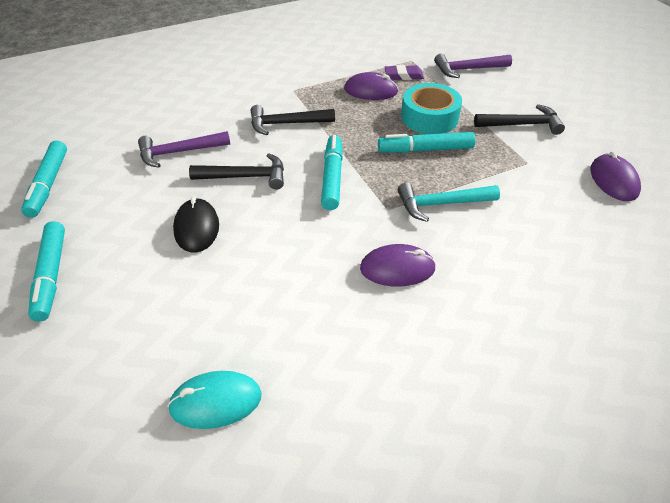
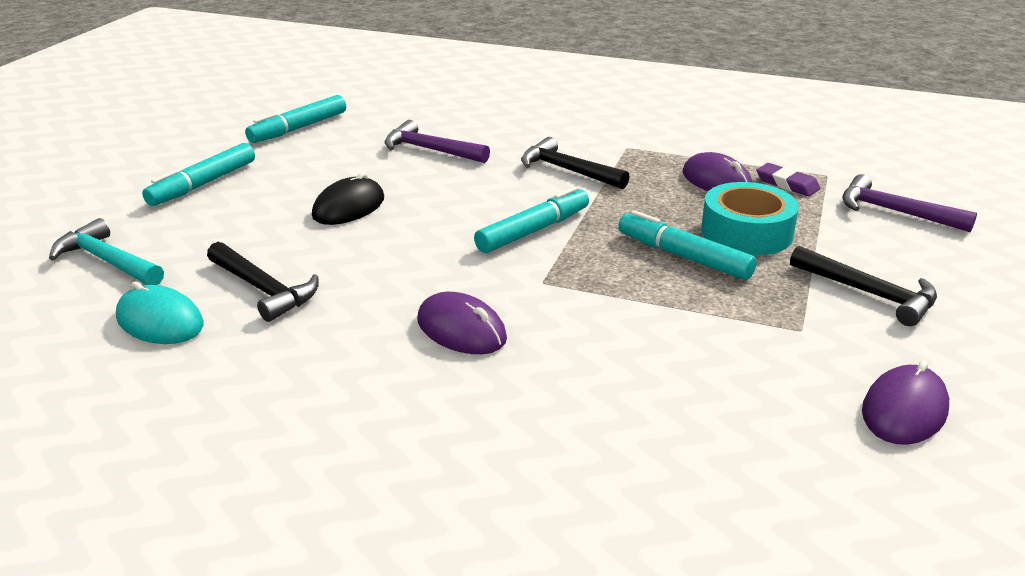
camera: 45 degrees right, 15 degrees down
(245, 177) = (453, 192): black hammer -> black hammer (263, 289)
(441, 204) = (610, 308): turquoise hammer -> turquoise hammer (108, 261)

